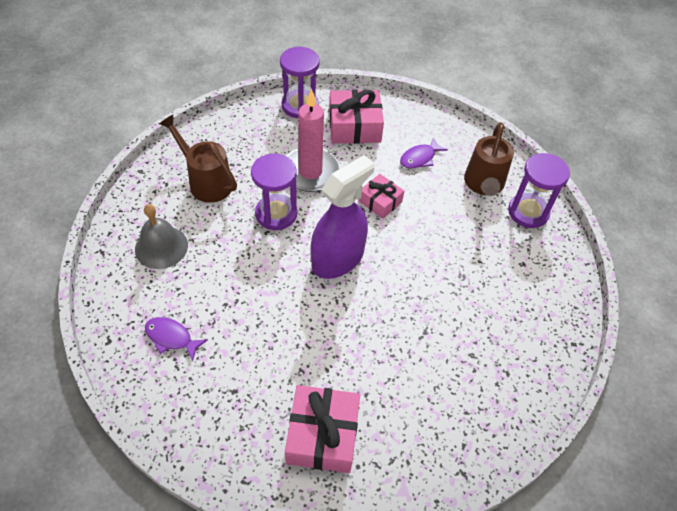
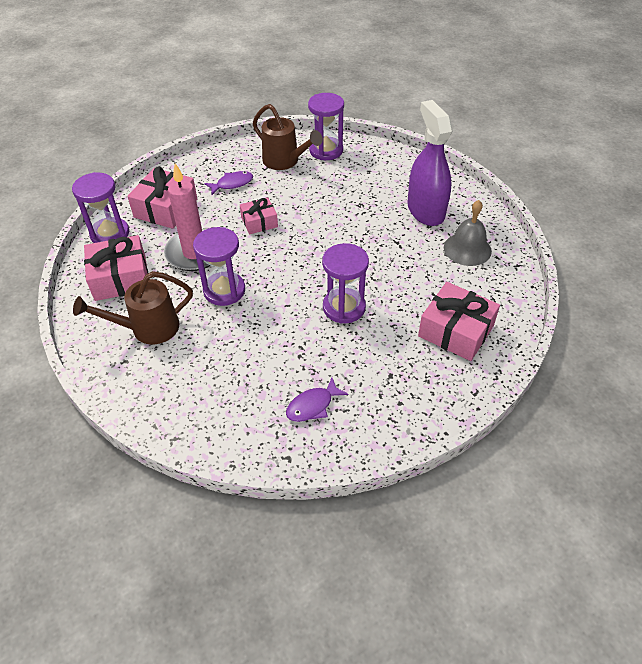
camera: 60 degrees left, 5 degrees down
(161, 247) = (203, 386): grey bell -> grey bell (467, 249)
(253, 137) = (120, 278): none -> pink gift
(303, 317) = (344, 307): none -> purple hourglass
(338, 259) = (299, 267): purple spray bottle -> purple spray bottle (425, 210)
(419, 158) = (232, 184): purple fish -> purple fish turned 105 degrees counterclockwise

